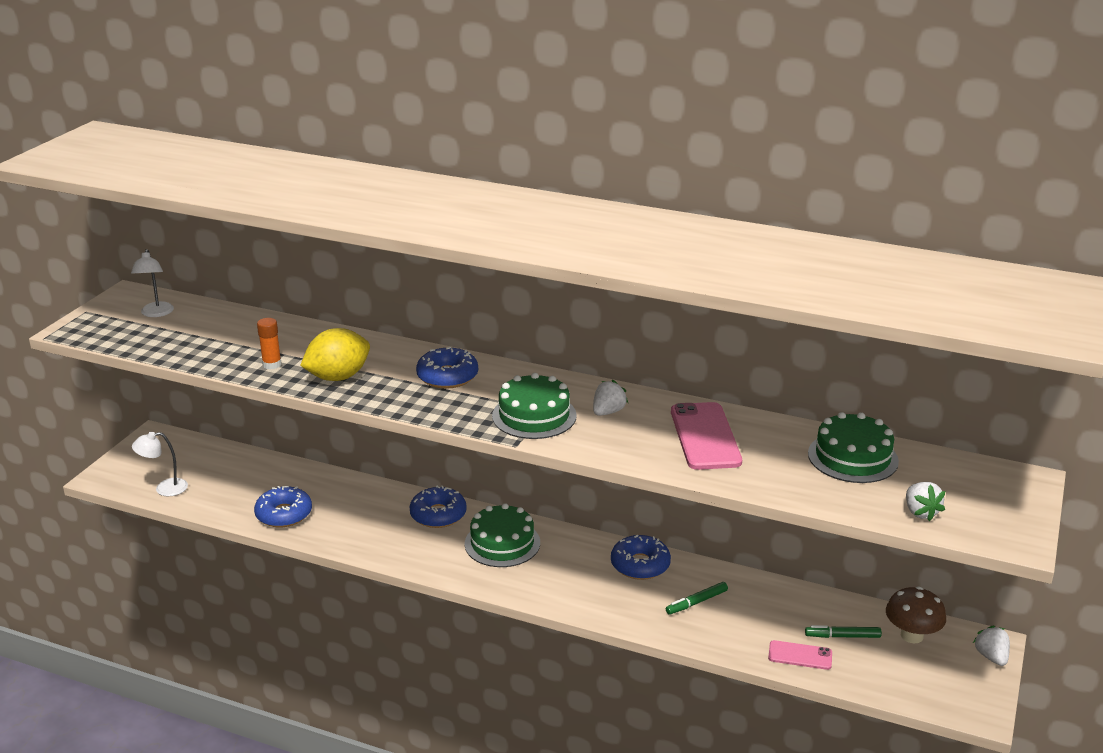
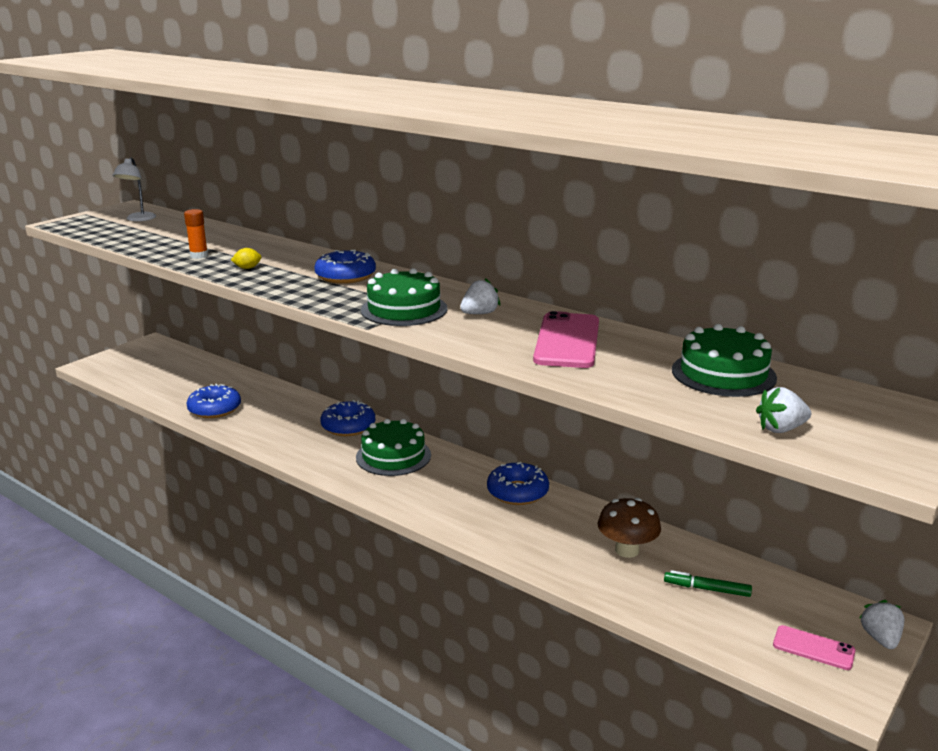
camera: 15 degrees right, 5 degrees down
(164, 488) = (131, 379): white lamp -> none
(338, 377) = (247, 268): yellow lemon -> yellow lemon, size x0.42
(696, 602) = (559, 533): green marker -> none
(800, 655) = (650, 600): pink phone -> pink phone (813, 648)
(911, 635) = (789, 601): brown mushroom -> brown mushroom (627, 550)
(920, 512) = (781, 429): white strawberry -> white strawberry turned 75 degrees clockwise

